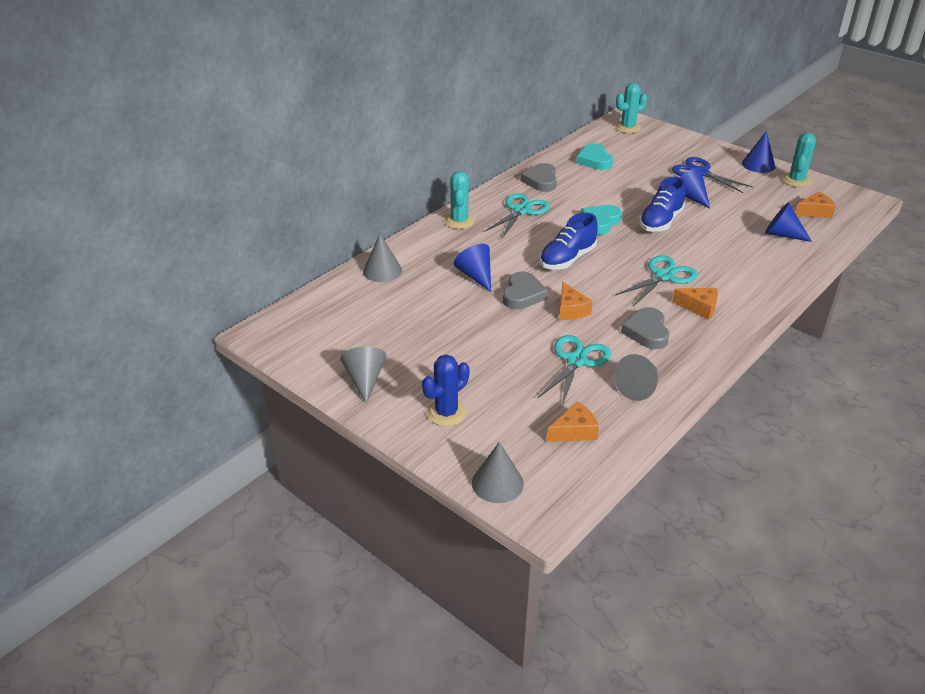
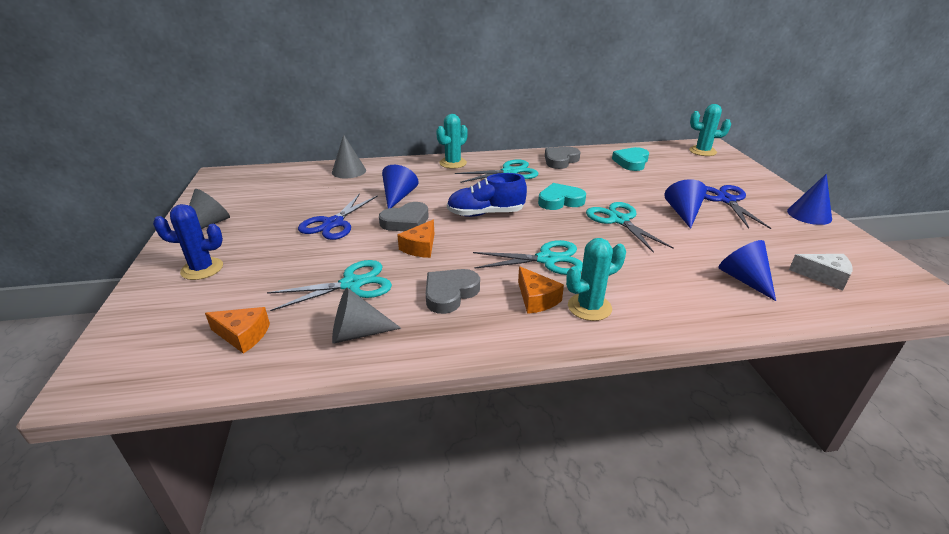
camera: 40 degrees right, 5 degrees down
(470, 325) = (333, 223): none -> blue scissors
(497, 483) = (121, 337): grey cone -> none
(660, 221) = (619, 220): blue shoe -> turquoise scissors
(796, 180) = (841, 242): turquoise cactus -> turquoise cactus (589, 307)
(814, 212) = (824, 276): orange cheese -> white cheese

